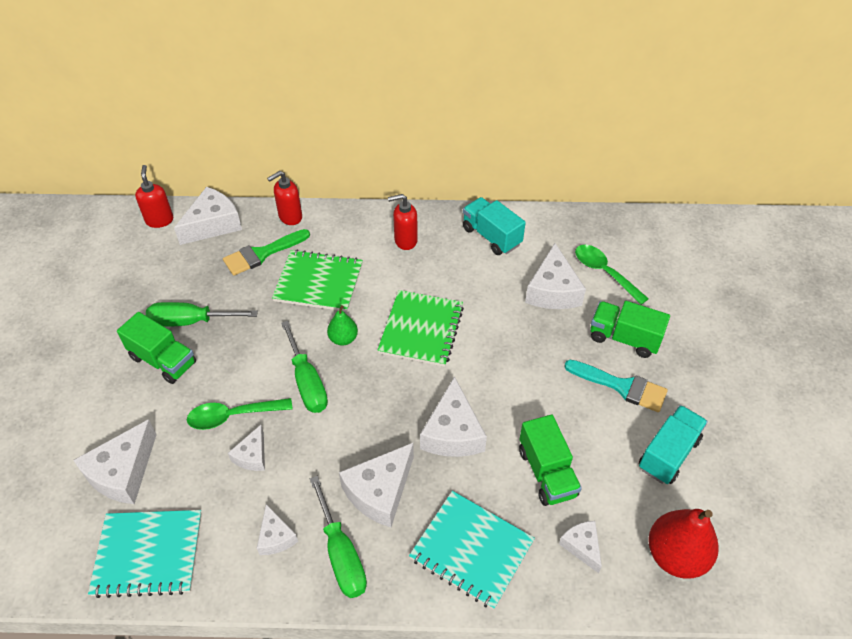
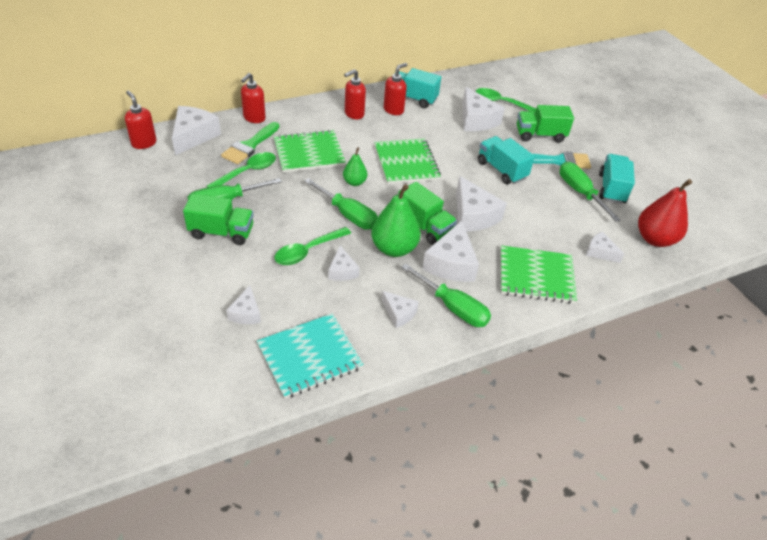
camera: 30 degrees left, 5 degrees down
(123, 472) = (246, 313): white cheese -> white cheese, size x0.56
(237, 289) = (247, 172): none -> green spoon
(328, 446) = (394, 248): none -> green pear
(457, 247) = (393, 110): none -> red soap dispenser
(471, 550) = (536, 276): turquoise notebook -> green notebook
(534, 377) = (501, 170): none -> turquoise truck
(547, 472) = (549, 219): green truck -> green truck (424, 226)
(618, 445) = (580, 192): none -> green screwdriver

